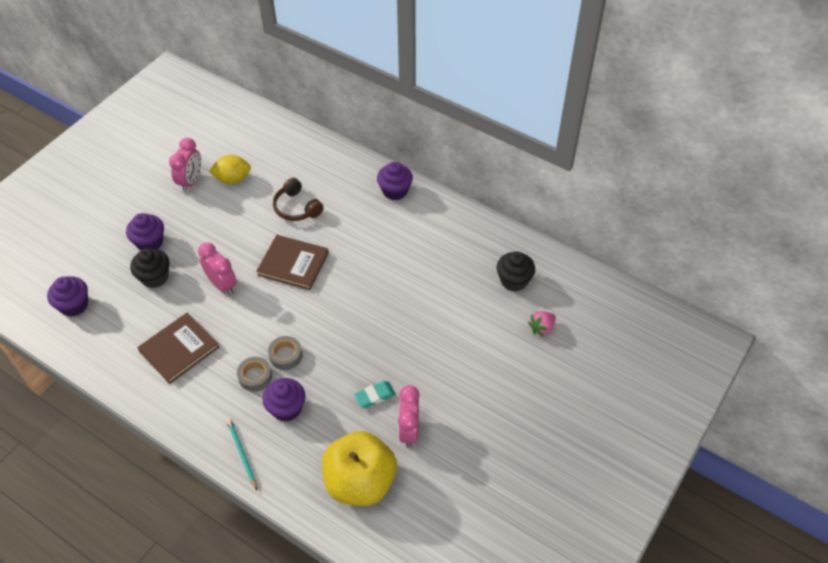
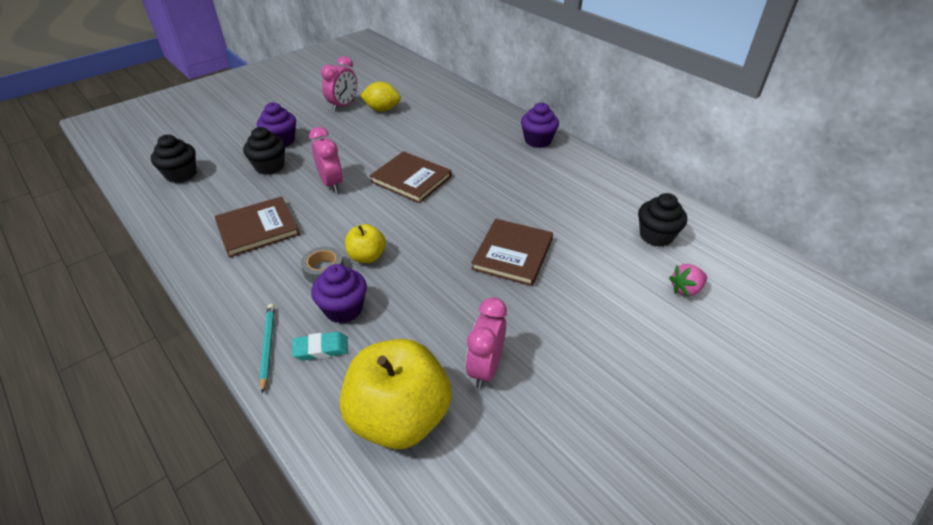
camera: 15 degrees right, 10 degrees down
(74, 305) = (181, 174): purple cupcake -> black cupcake
(286, 355) = (367, 256): grey tape -> yellow apple
(297, 207) = (433, 138): brown headphones -> none
(375, 396) = (454, 319): turquoise eraser -> turquoise eraser (321, 349)
(403, 325) = (512, 254): none -> brown book

